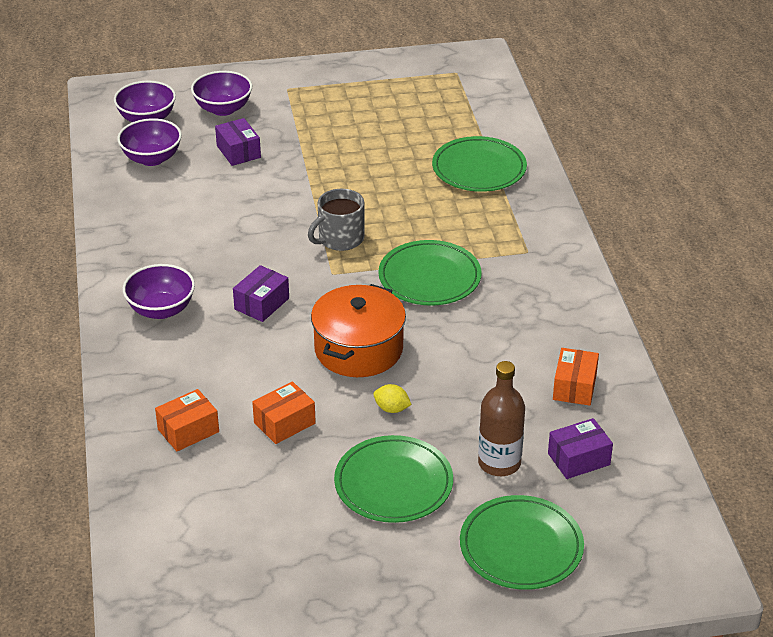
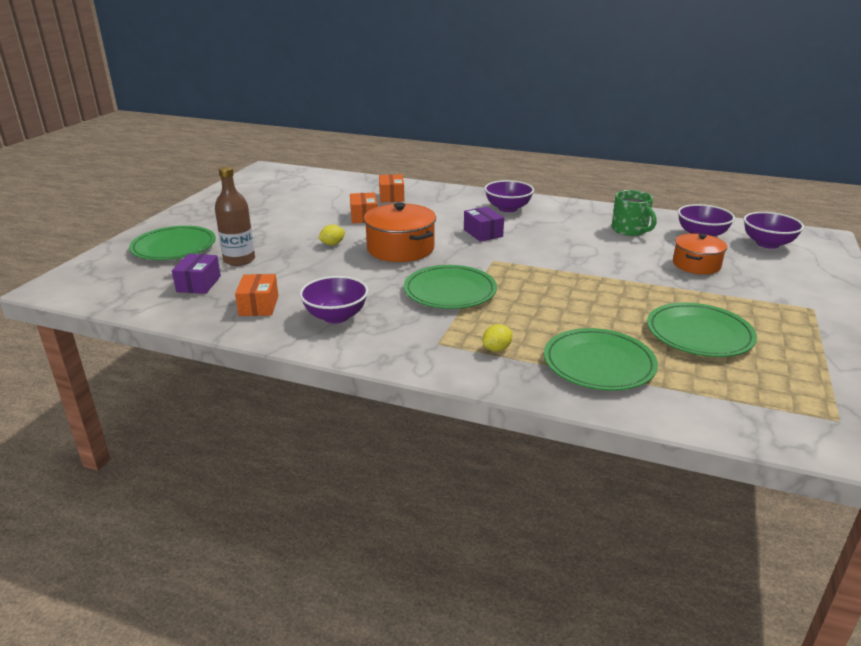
camera: 120 degrees right, 10 degrees down
(170, 205) = (630, 230): none -> green mug
(223, 109) = (777, 273): purple bowl -> purple bowl (336, 316)
(238, 152) = (696, 265): purple box -> orange pot
(340, 239) = (535, 272): grey mug -> none
(393, 483) = (274, 230): green plate -> green plate (699, 334)
(506, 220) = (496, 349): none -> yellow lemon
(574, 387) = (259, 305): orange box -> orange box turned 45 degrees clockwise

